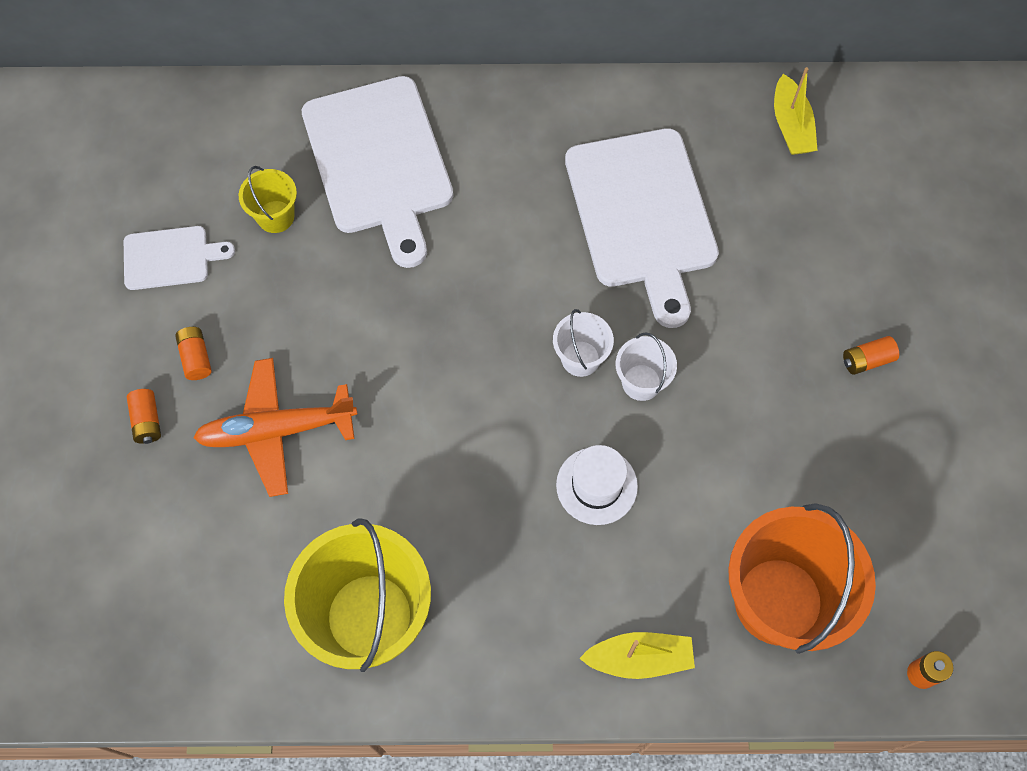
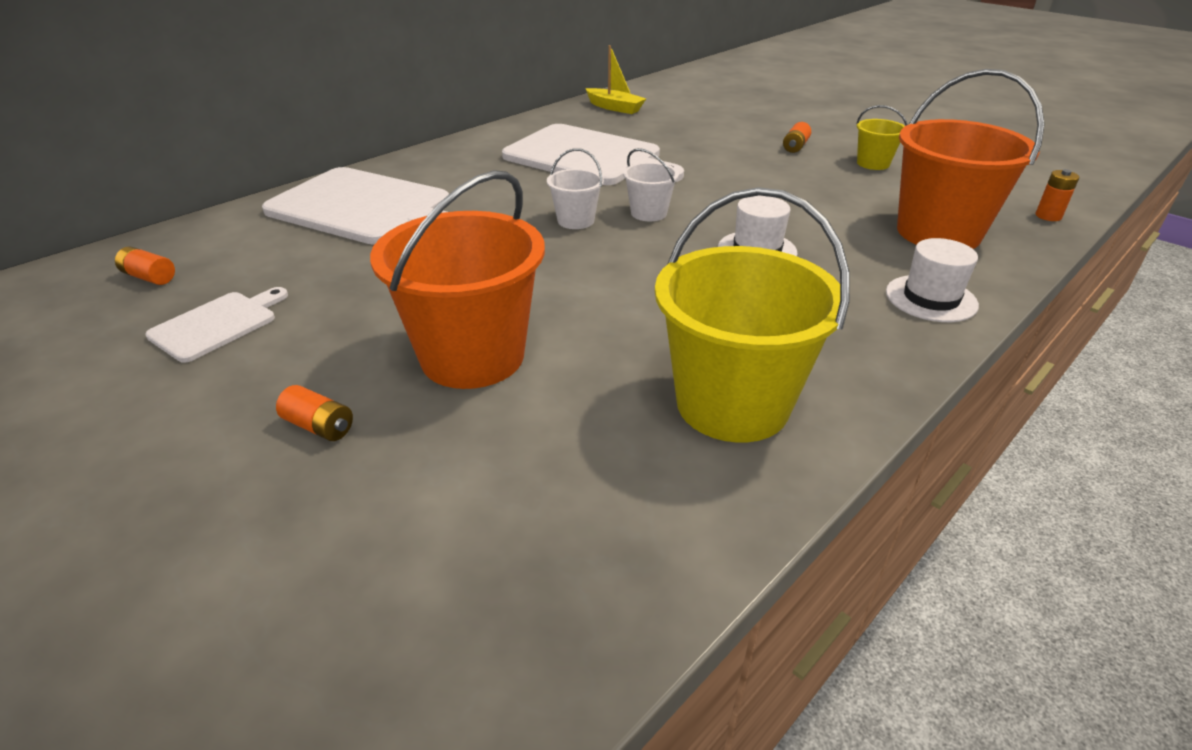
camera: 45 degrees left, 30 degrees down
(196, 358) = (324, 362): orange battery -> orange battery (149, 277)
(275, 216) = (305, 262): yellow bucket -> yellow bucket (873, 163)
(277, 430) = (472, 356): orange plane -> orange bucket
(639, 658) = (931, 298): yellow boat -> white hat
(641, 382) = (701, 204): white bucket -> white bucket (575, 221)

